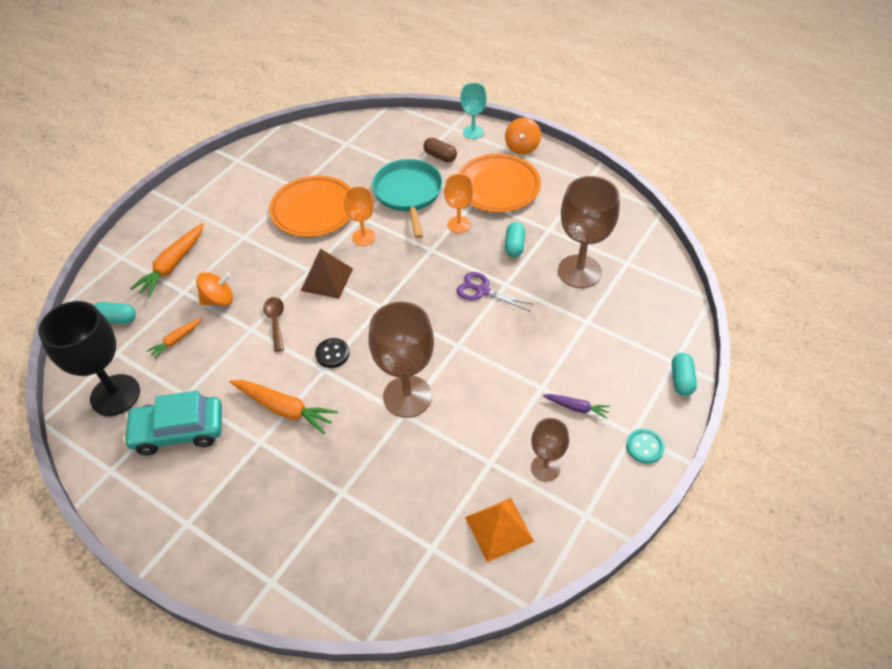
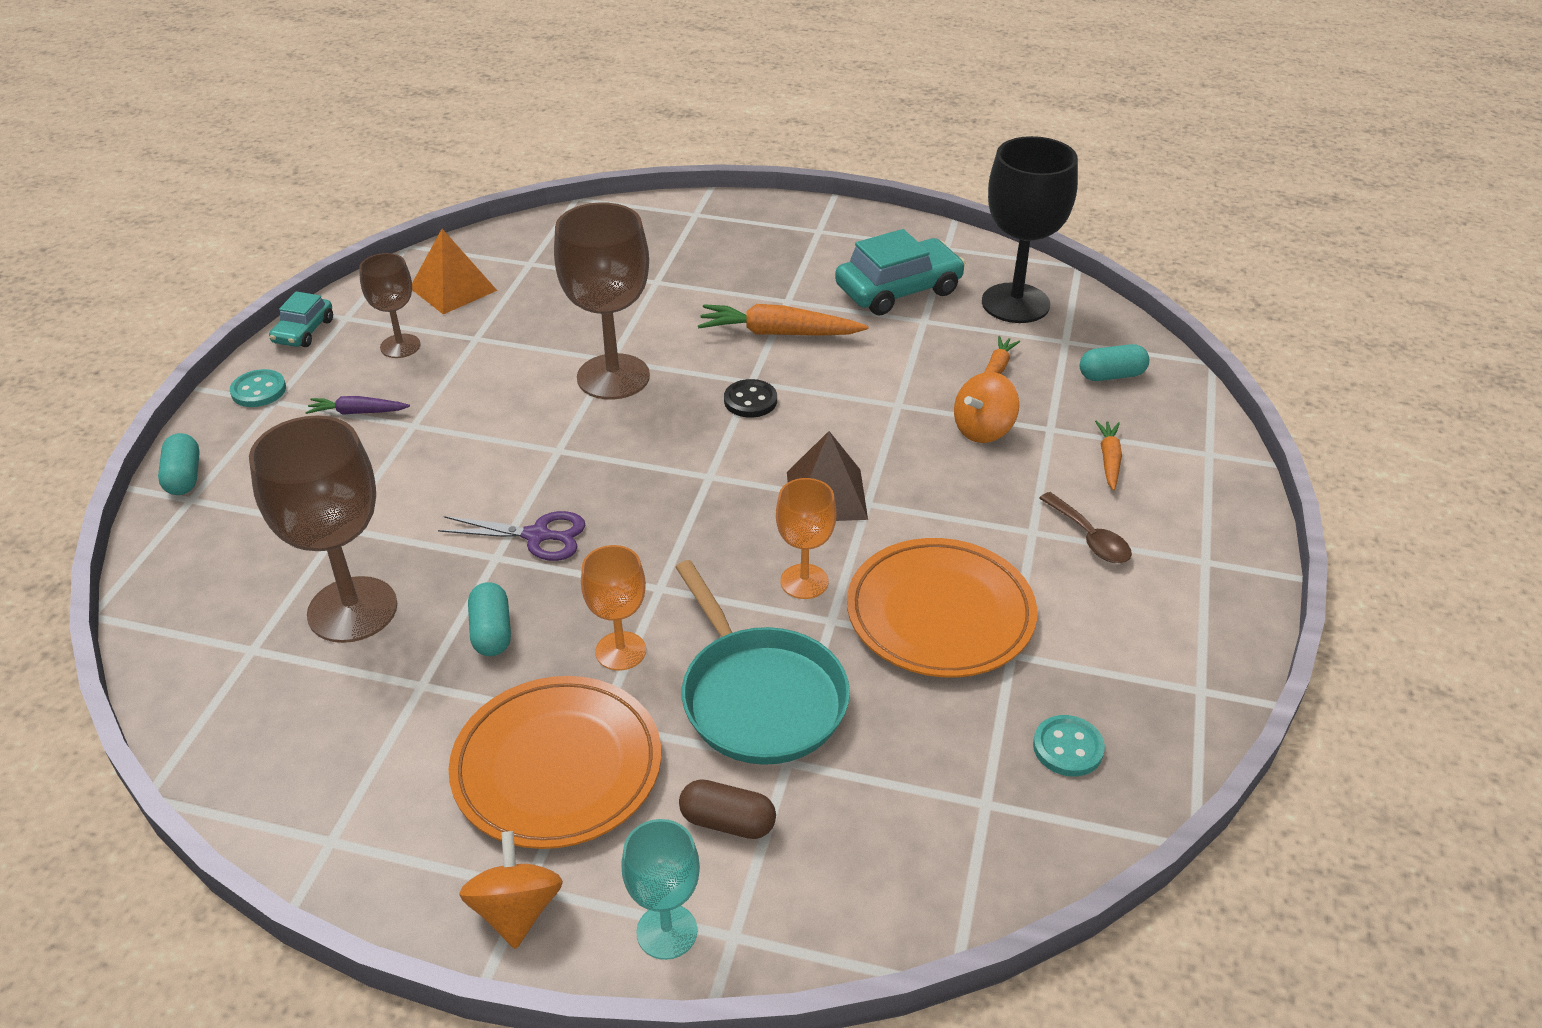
camera: 160 degrees right, 10 degrees down
(172, 265) = (1109, 460): orange carrot -> orange carrot, size x0.56
(276, 322) = (866, 421): brown spoon -> brown spoon (1089, 537)
(303, 152) = (1068, 748): none -> turquoise button
(617, 506) = (304, 331): none -> turquoise car

